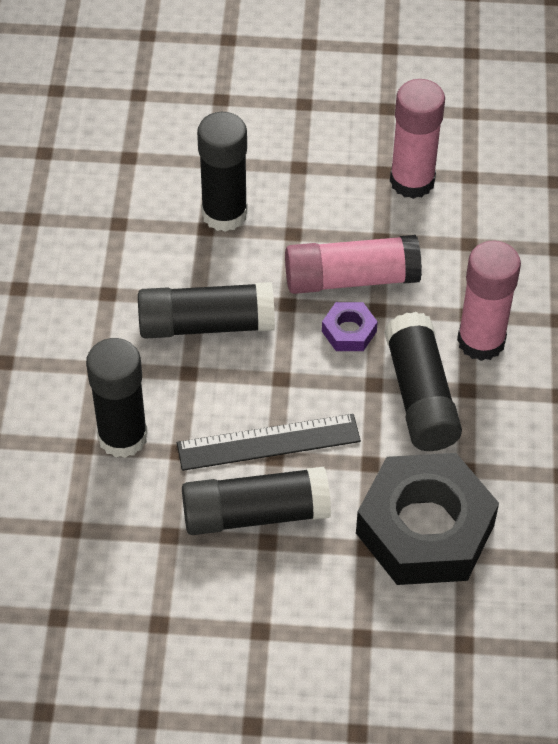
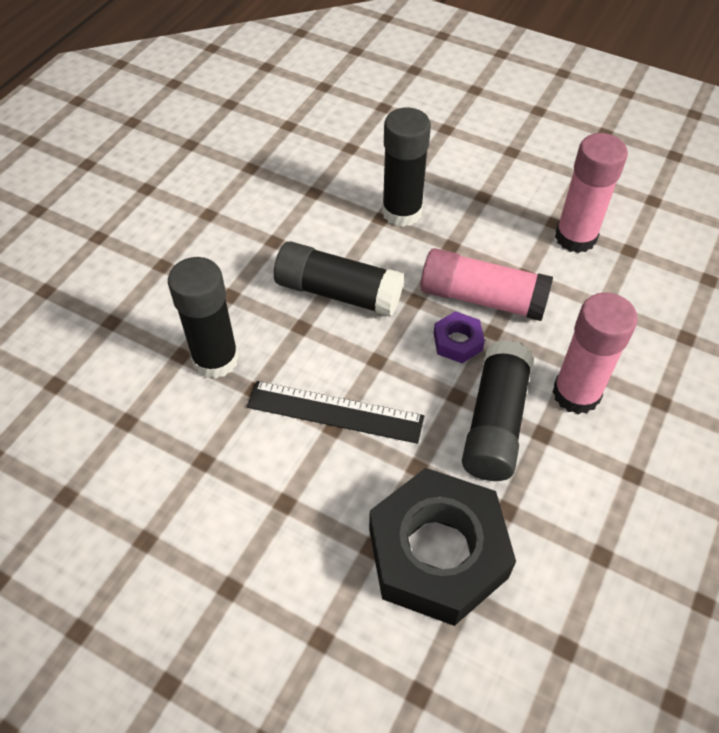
camera: 25 degrees right, 0 degrees up
(255, 513) = (288, 472): black glue stick -> none

